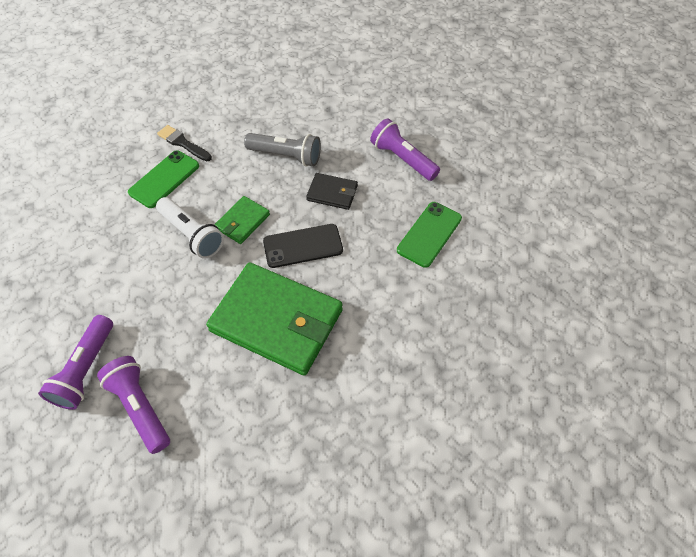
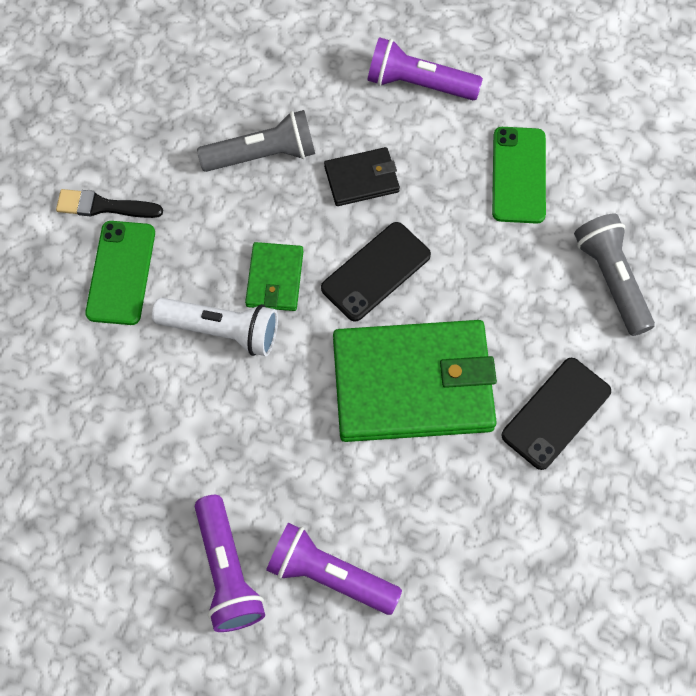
camera: 30 degrees left, 10 degrees up
(354, 387) = (556, 413): none -> black phone
(449, 323) = (611, 279): none -> grey flashlight

